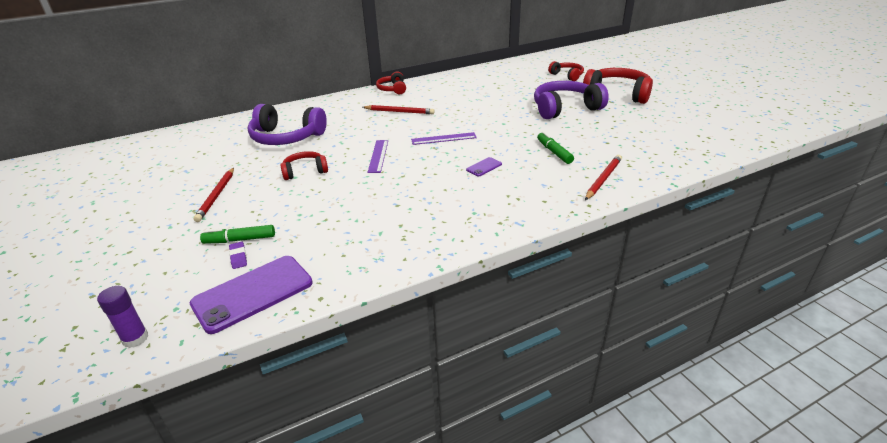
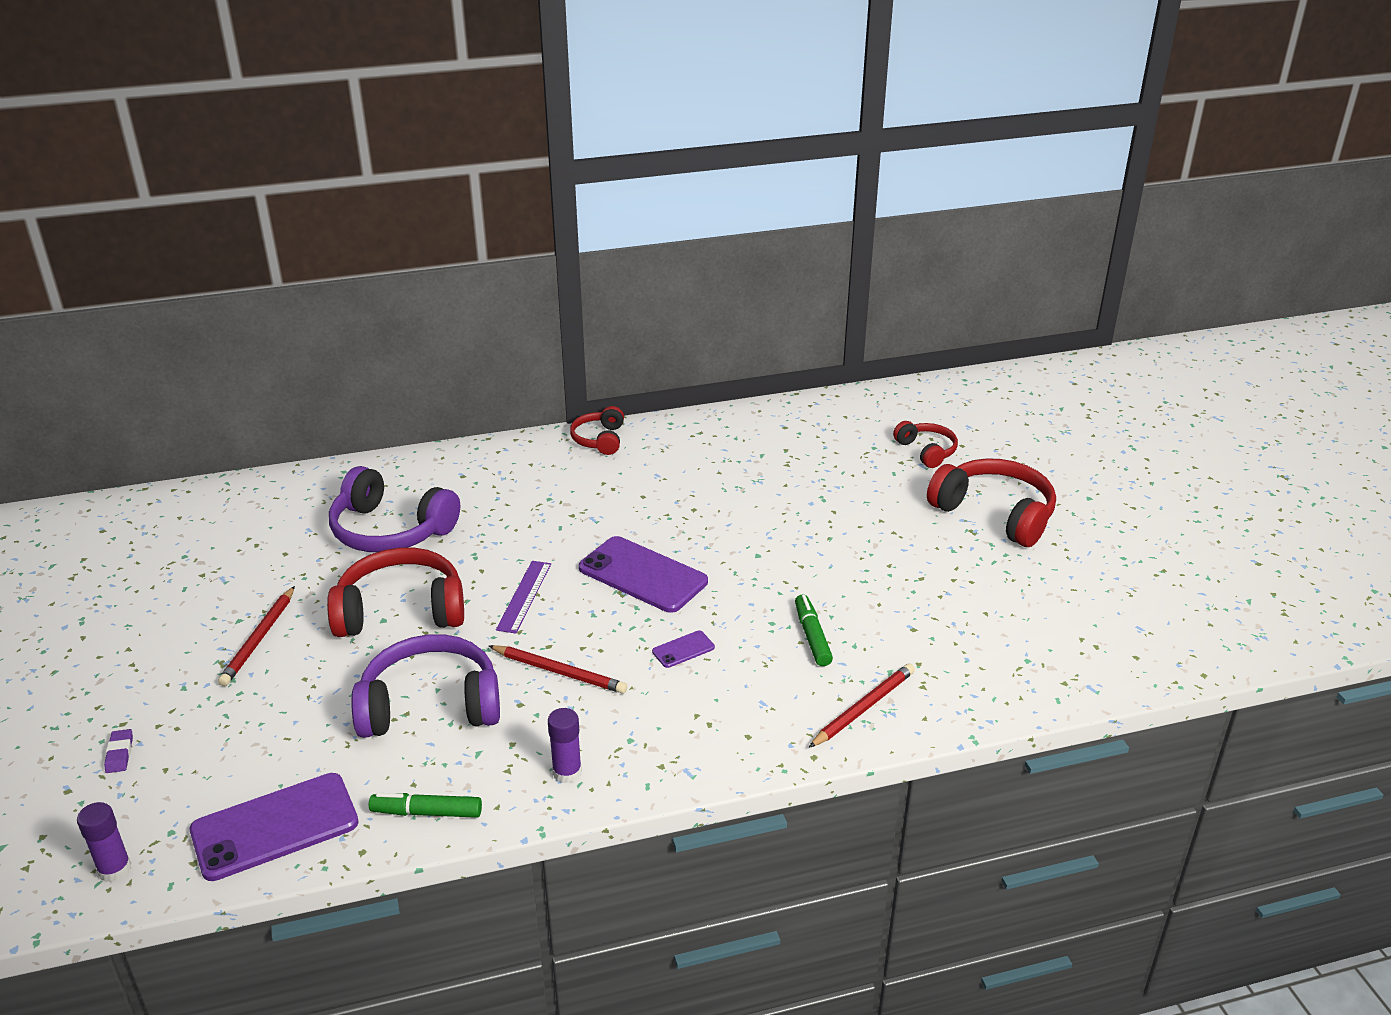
camera: 10 degrees right, 0 degrees up
(238, 257) = (268, 761): purple eraser -> purple eraser (119, 754)
(240, 240) = (276, 730): green marker -> green marker (426, 812)
(305, 171) = (401, 610): red headphones -> red headphones, size x1.80
(399, 112) = (592, 498): red pencil -> red pencil (559, 672)
(442, 234) = (567, 772): none -> purple glue stick
(443, 138) = (643, 575): purple ruler -> purple phone
(565, 108) = (880, 536): purple headphones -> purple headphones (430, 705)

